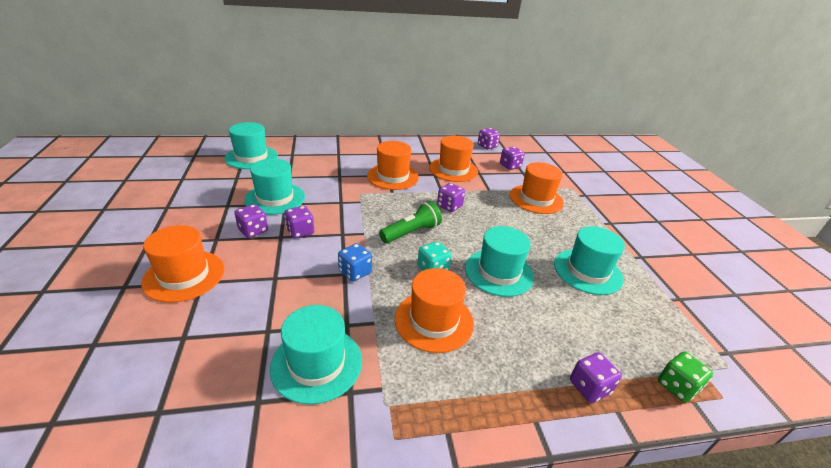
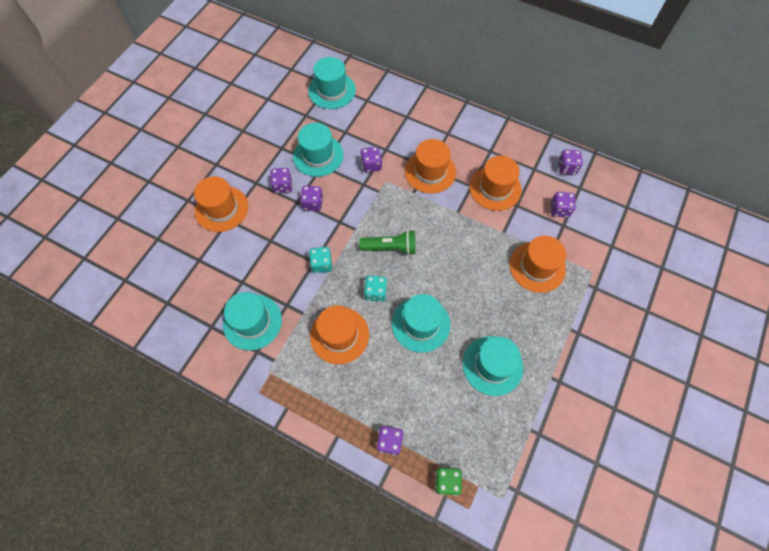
camera: 40 degrees right, 30 degrees up
(355, 272) = (322, 264): blue dice -> turquoise dice
(449, 206) = (447, 234): purple dice -> purple dice (371, 165)

